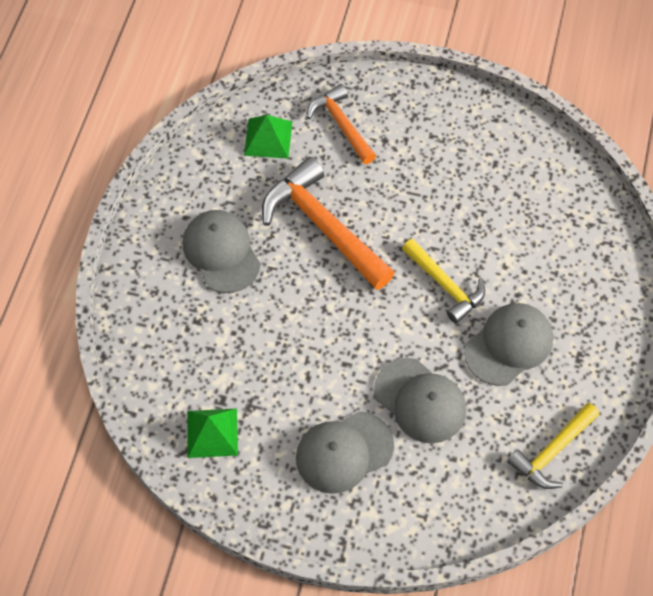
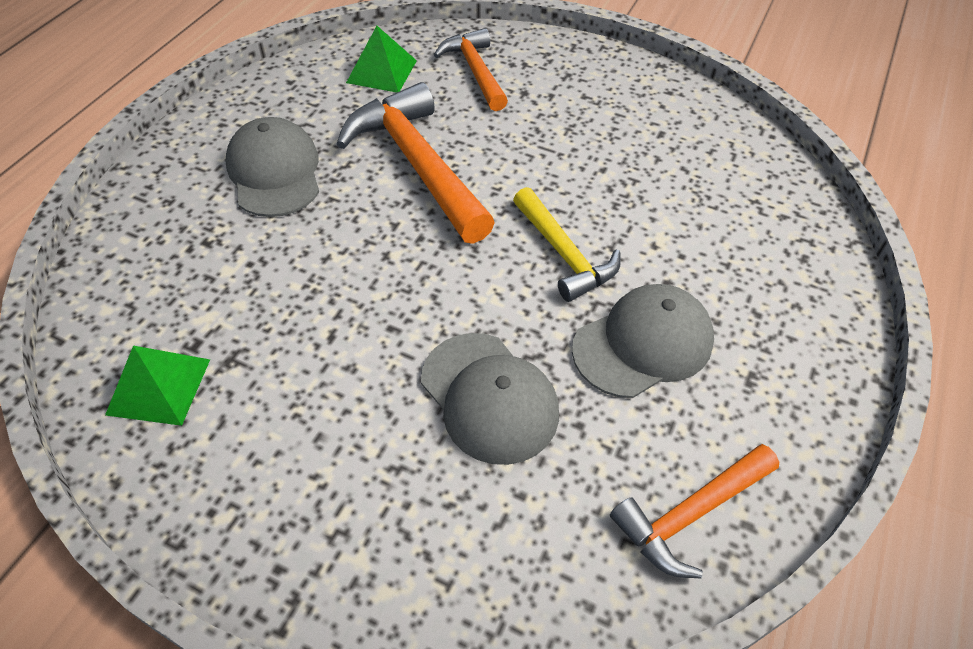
camera: 10 degrees right, 10 degrees down
(344, 452) = (347, 451): grey cap -> none
(552, 451) = (690, 514): yellow hammer -> orange hammer

